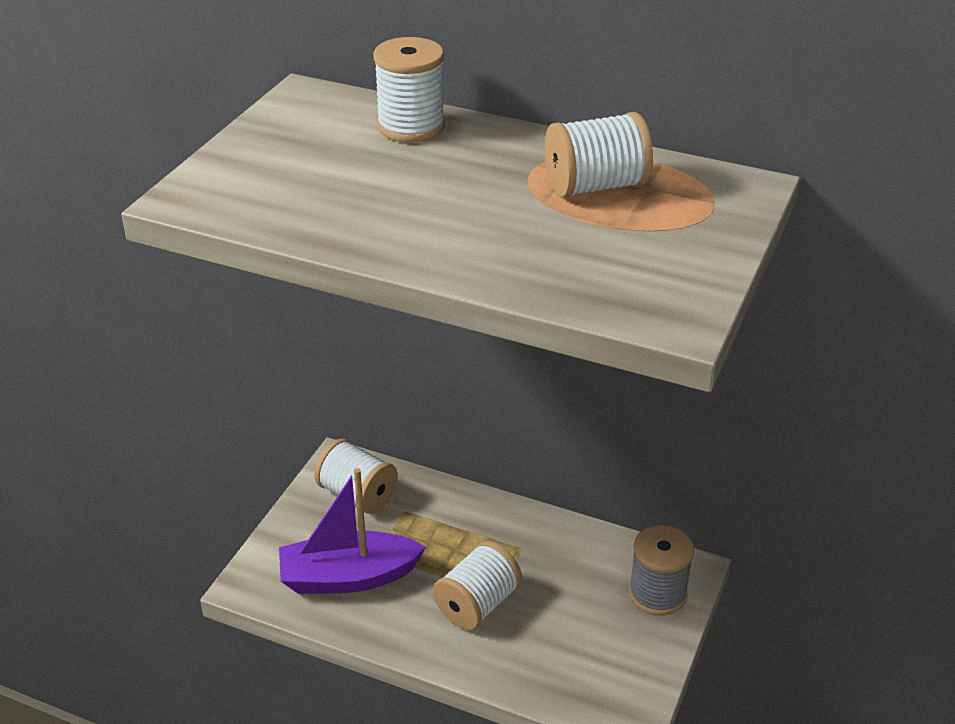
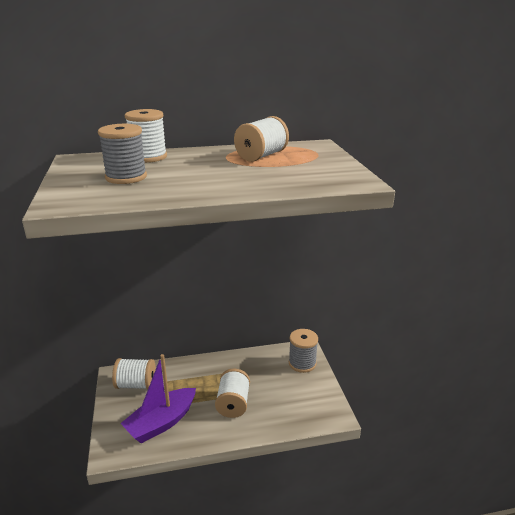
camera: 35 degrees left, 10 degrees down
(327, 168) = (126, 177): none -> grey spool

